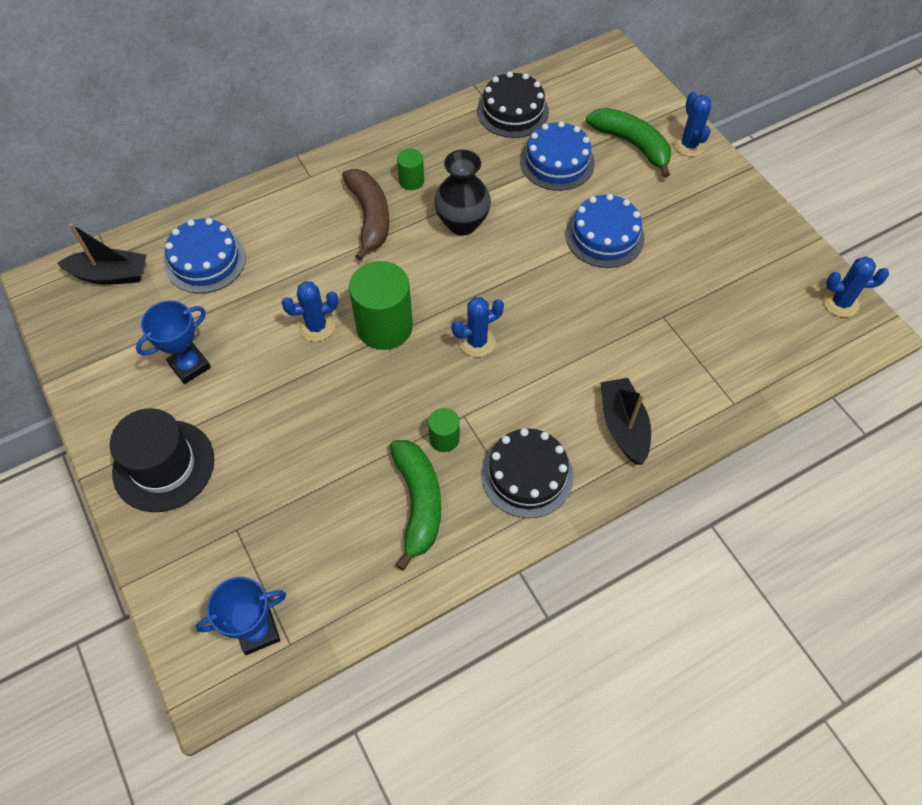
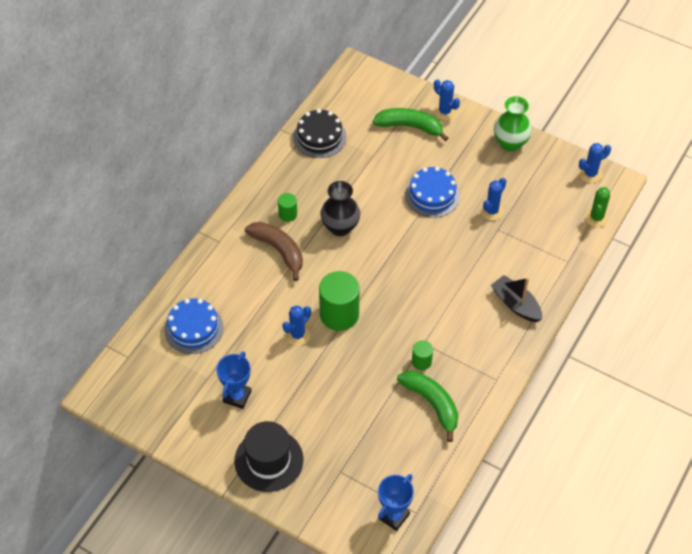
camera: 30 degrees left, 5 degrees down
(110, 275) = (138, 367): black boat -> none
(477, 342) = (401, 296): blue cactus -> blue cactus (492, 211)
(527, 475) = (481, 358): black cake -> none
(557, 162) = (371, 159): blue cake -> none
(751, 217) = (510, 143): none -> green vase
(814, 364) = (596, 217): none -> green cactus

